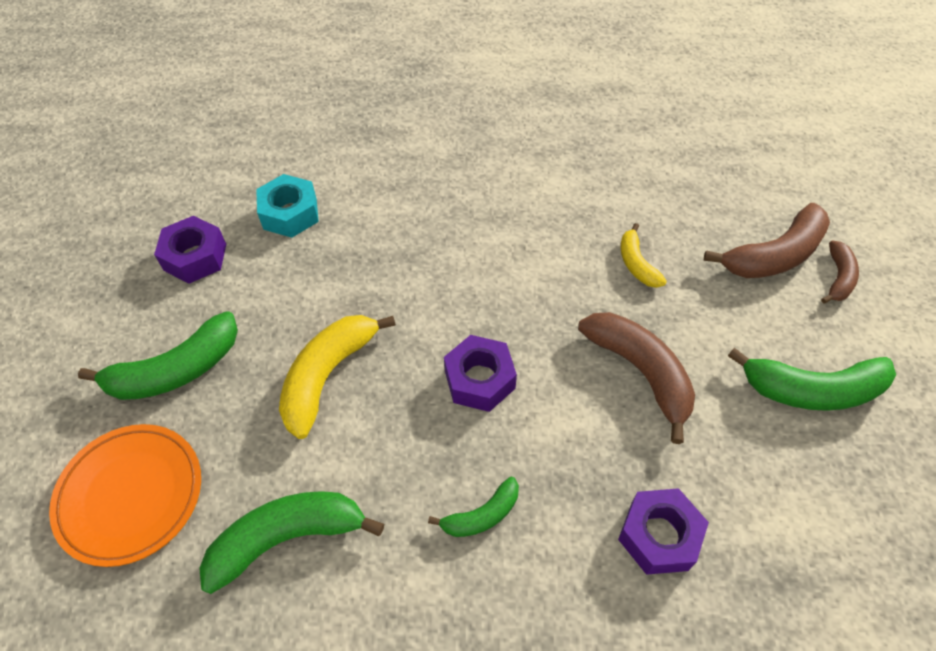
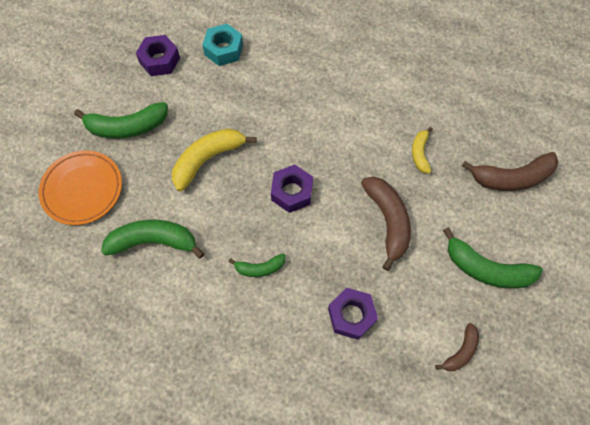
camera: 20 degrees right, 10 degrees up
(838, 278) = (545, 207): brown banana -> brown banana (461, 351)

